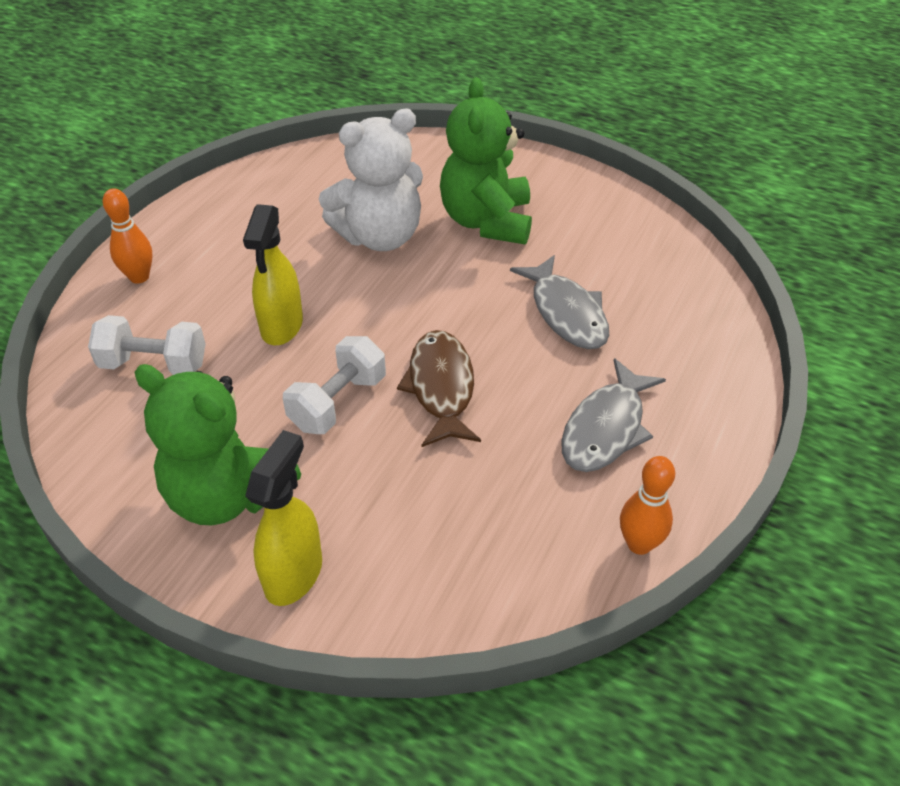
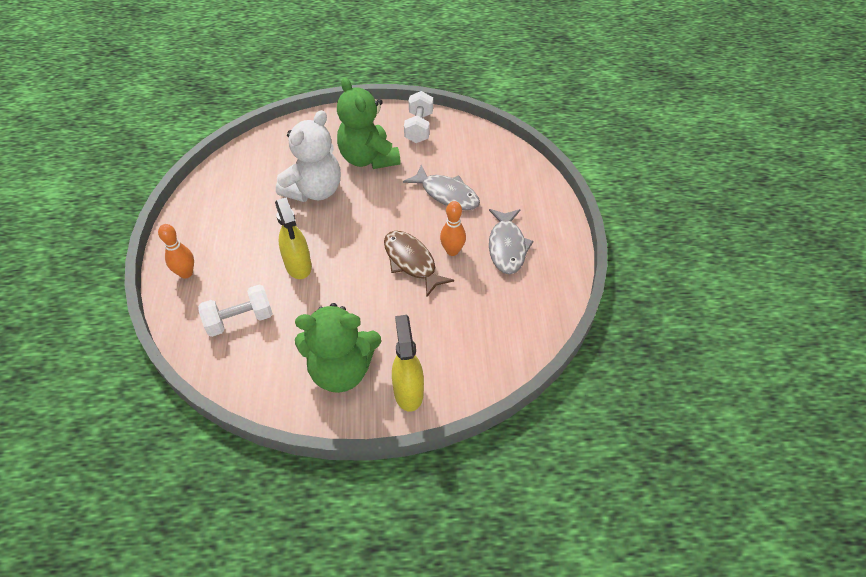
camera: 30 degrees left, 5 degrees up
(338, 402) = (363, 294): white dumbbell -> white dumbbell (419, 128)
(639, 544) = (559, 296): orange bowling pin -> orange bowling pin (452, 251)

